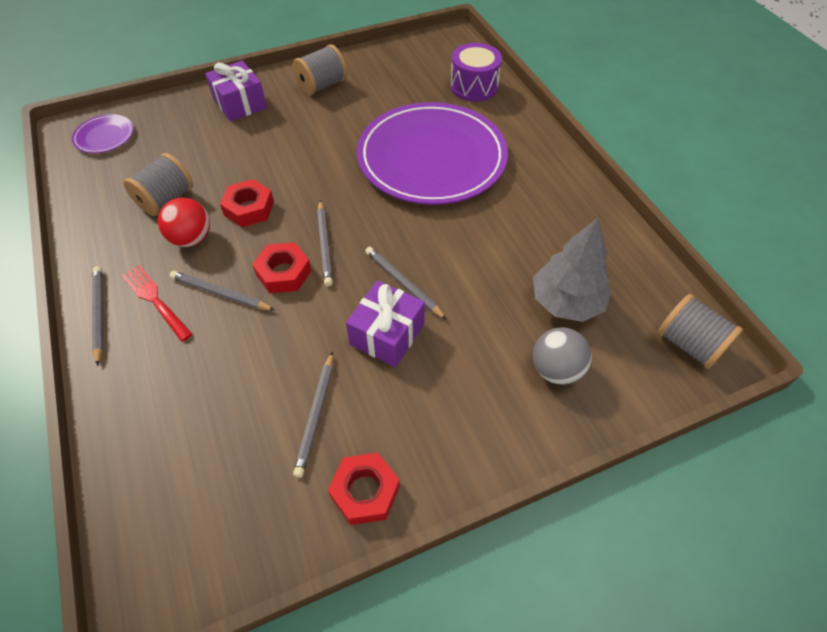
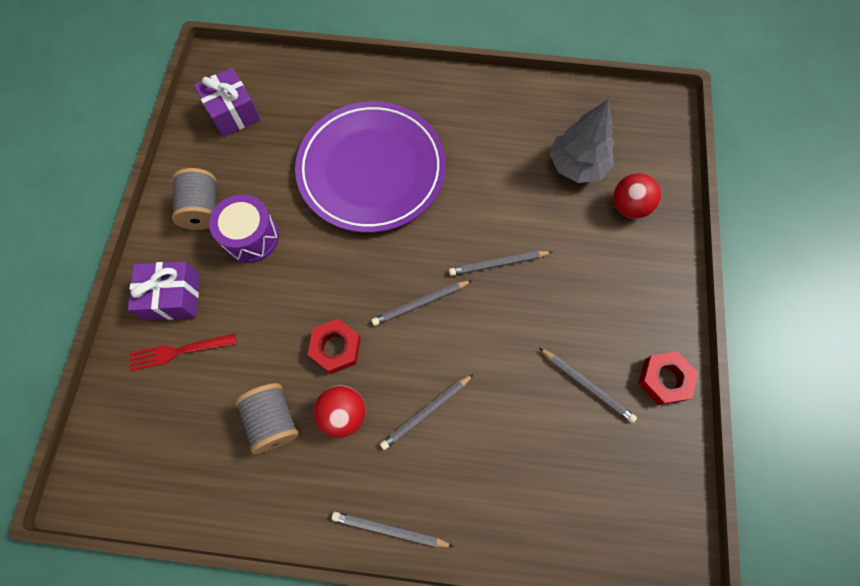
camera: 60 degrees left, 15 degrees up
(104, 136) = (125, 455): purple plate -> none
(155, 300) = (401, 472): red fork -> red fork (178, 351)
(283, 273) = (433, 350): red nut -> none
(324, 244) = (420, 303): grey pencil -> grey pencil turned 135 degrees clockwise
(387, 334) = (541, 300): purple gift -> purple gift (233, 112)
(474, 86) = (302, 87): purple drum -> purple drum (251, 237)
(556, 369) = (629, 206): grey ball -> red ball
(689, 344) = (650, 117): grey spool -> none

